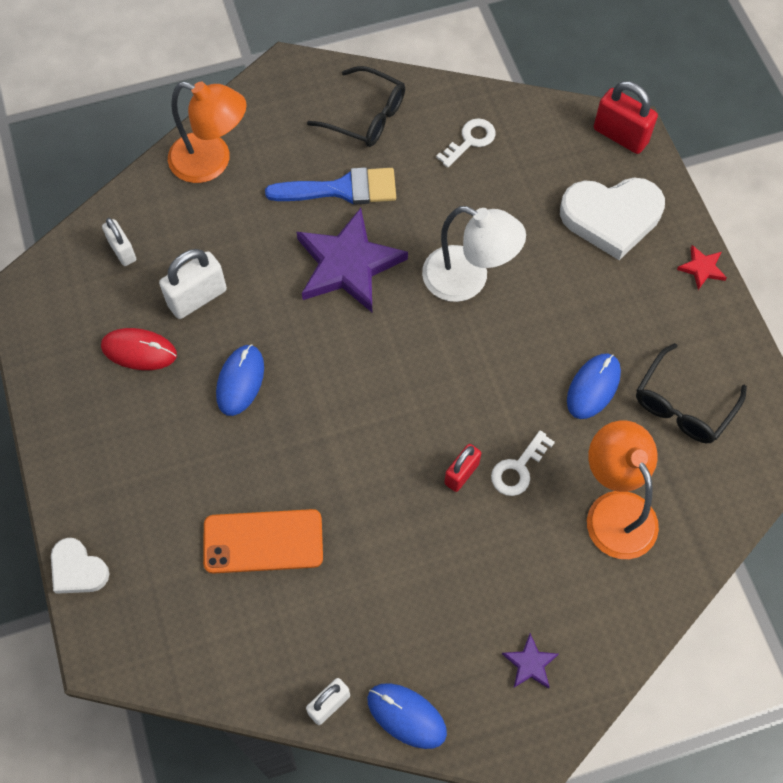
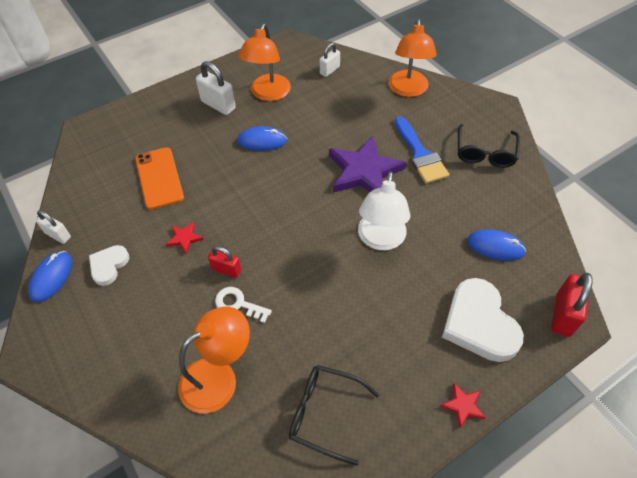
camera: 75 degrees right, 10 degrees down
(78, 569) = (130, 106): white heart -> white heart (109, 266)
(139, 351) = (268, 94): red mouse -> orange lamp
(197, 298) = (311, 108): white padlock -> white padlock (218, 105)
(391, 520) = (184, 238): none -> red star
(470, 140) = (499, 215): white key -> none
(530, 664) = (91, 343): purple star -> none
(593, 387) = (319, 341): blue mouse -> blue mouse (495, 246)

